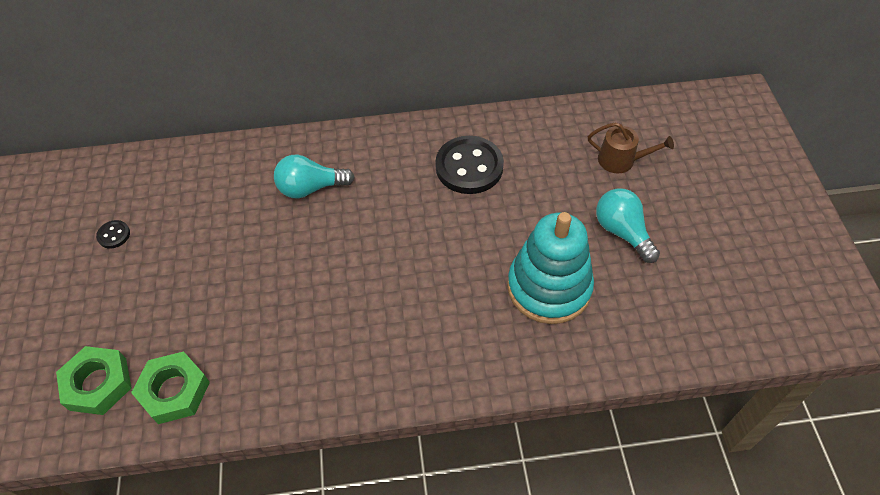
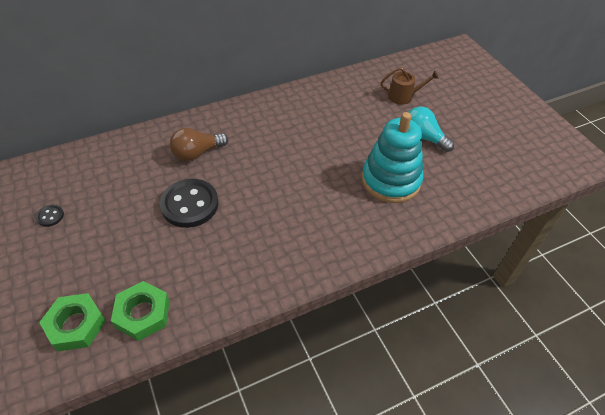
camera: 20 degrees left, 5 degrees down
(310, 188) = (197, 153): turquoise light bulb -> brown light bulb
(469, 167) = (305, 118): black button -> black button (190, 204)

